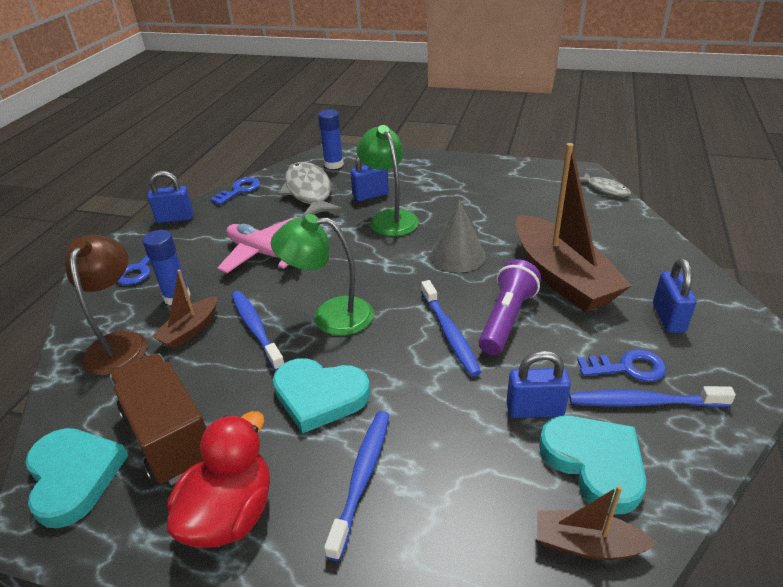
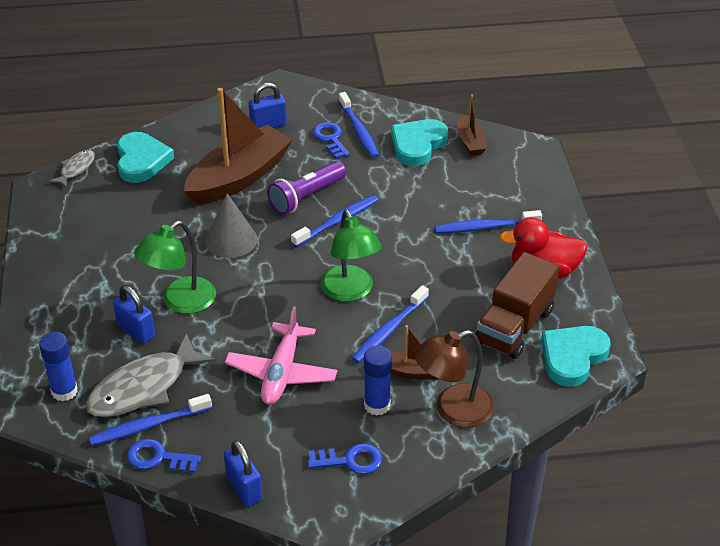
camera: 115 degrees left, 5 degrees up
(271, 190) = (148, 426): none -> blue toothbrush
(319, 396) = (436, 267): turquoise heart -> turquoise heart (141, 160)
(507, 319) = (306, 197): purple flashlight -> purple flashlight turned 45 degrees counterclockwise
(535, 409) = (390, 171): blue padlock -> none

